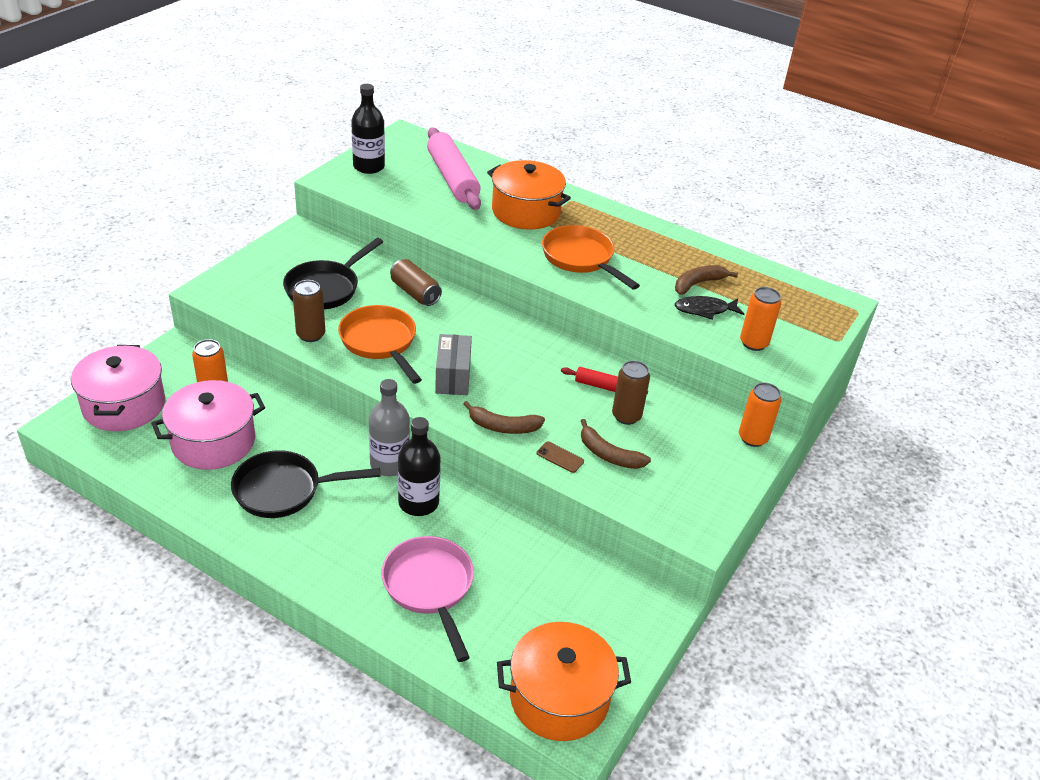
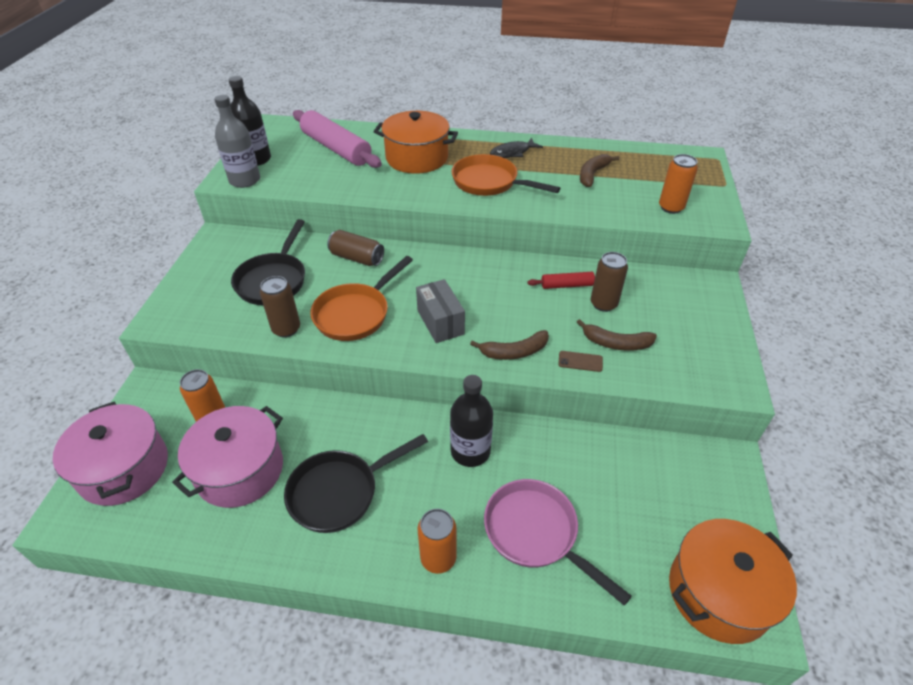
camera: 20 degrees left, 5 degrees up
(380, 343) = (356, 314): orange pan -> orange pan turned 90 degrees counterclockwise
(389, 464) = (421, 424): grey bottle -> grey bottle (245, 180)
(705, 310) = (614, 193): black fish -> black fish (512, 153)
(752, 438) = (707, 286): orange can -> orange can (438, 558)

